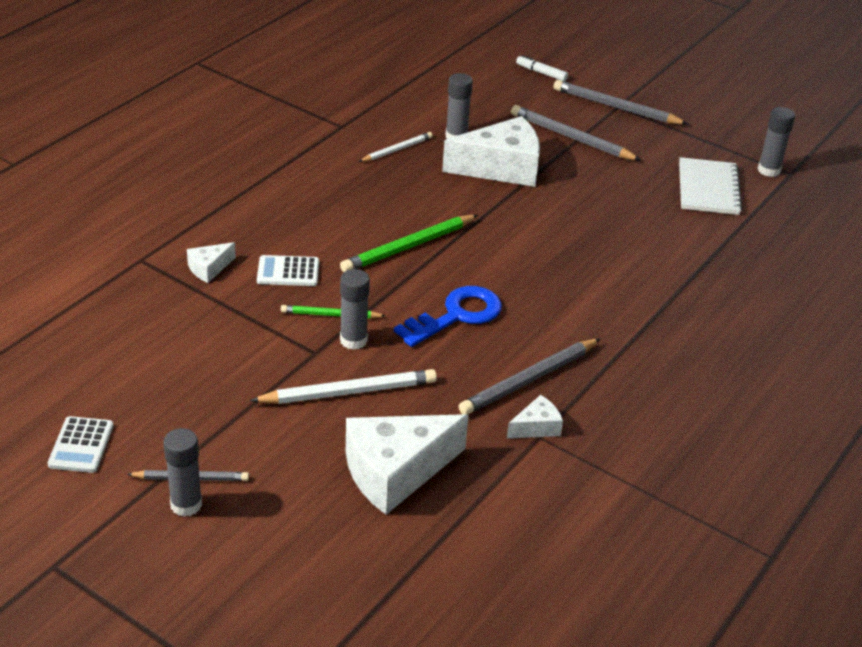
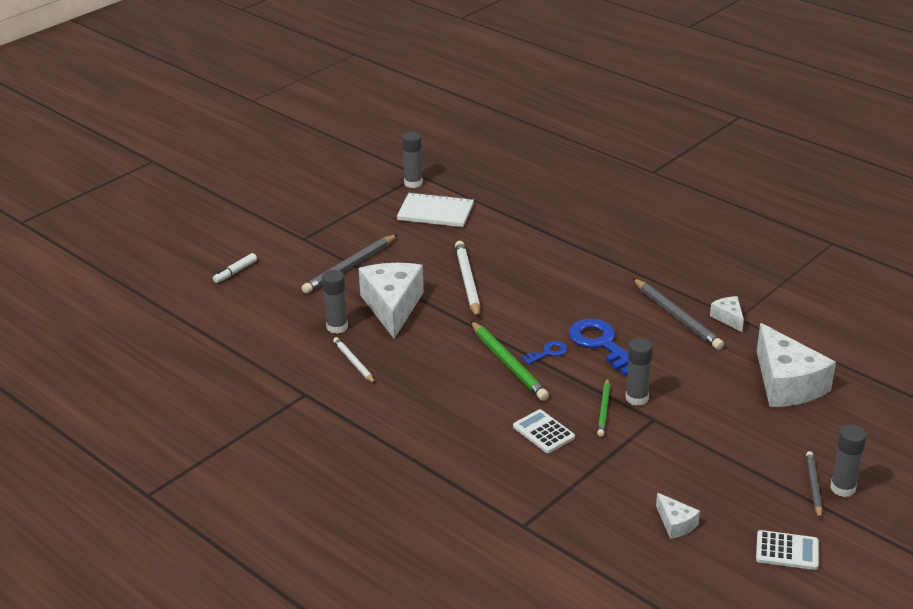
camera: 80 degrees left, 5 degrees down
(209, 268) = (538, 480): white cheese -> white cheese (675, 524)
(288, 272) = (543, 432): white calculator -> white calculator turned 135 degrees clockwise
(348, 392) = (701, 403): white pencil -> white pencil (467, 282)
(434, 275) = (548, 352): none -> blue key
(616, 107) = (305, 240): grey pencil -> none

